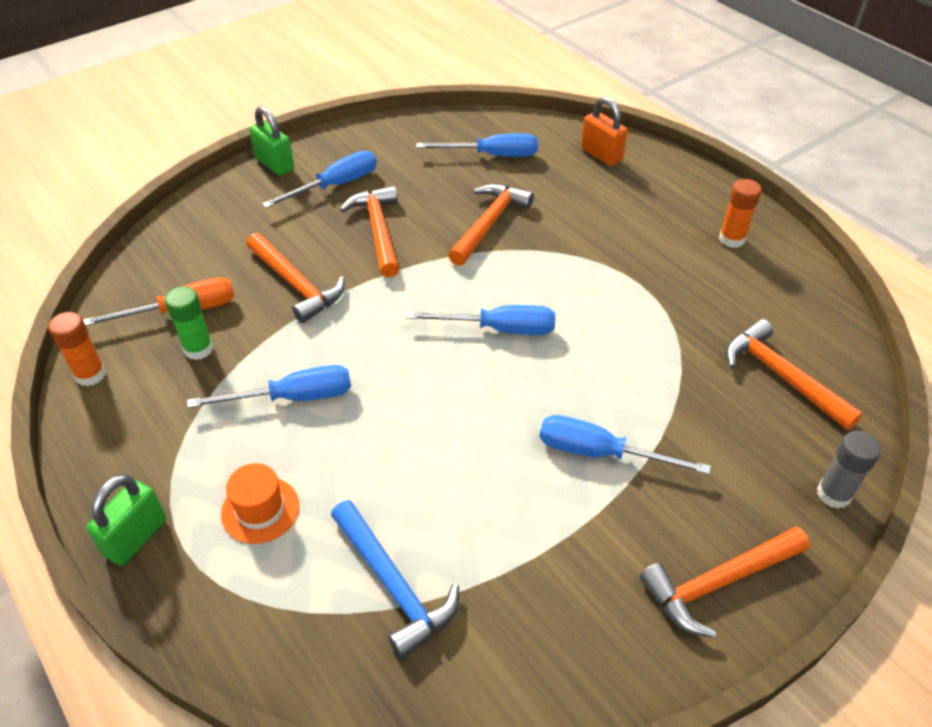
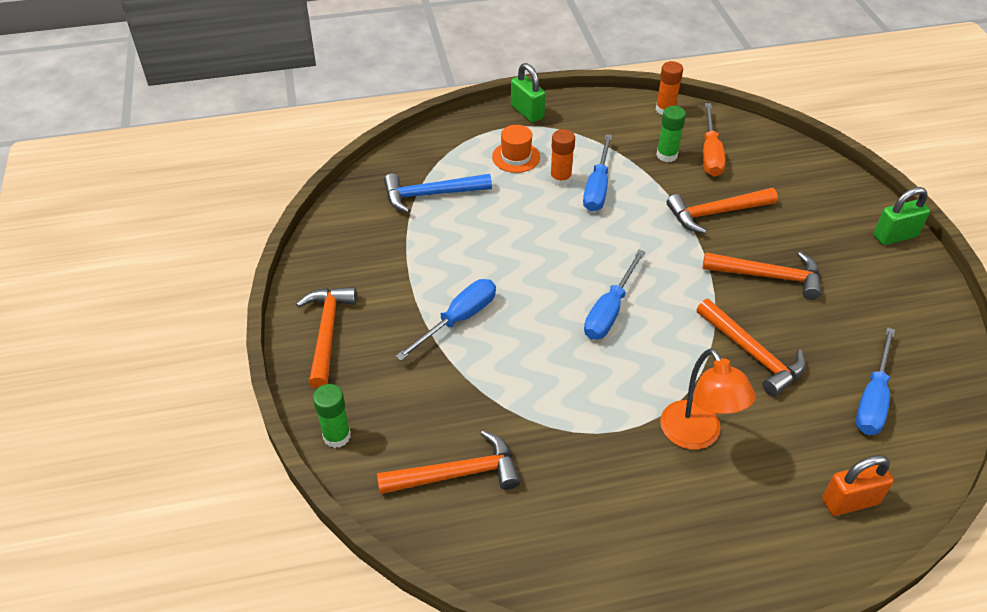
camera: 115 degrees right, 0 degrees up
(335, 185) = (848, 266): blue screwdriver -> none
(607, 238) = (696, 436): none -> orange lamp
(731, 239) = (651, 547): orange glue stick -> orange glue stick (560, 179)
(833, 494) = (337, 436): grey glue stick -> green glue stick

